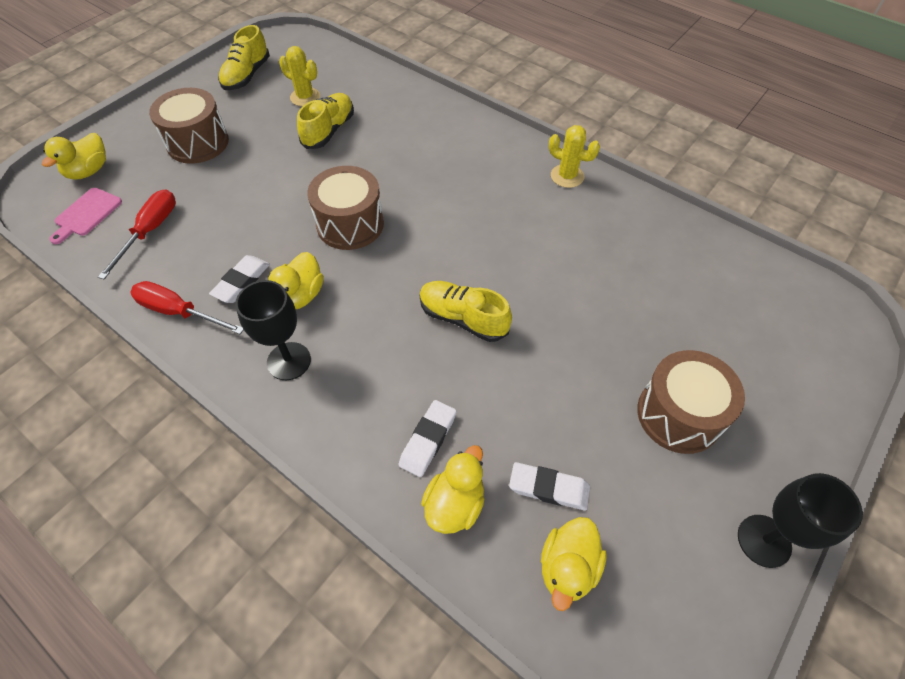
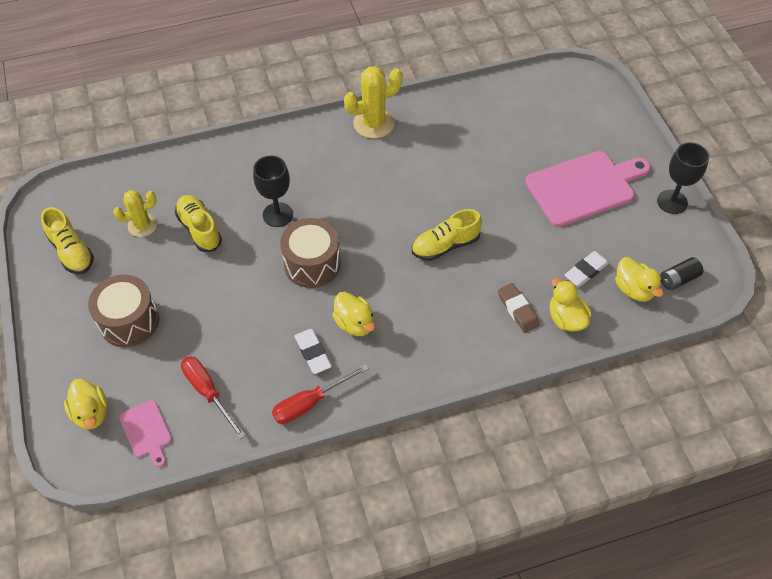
camera: 55 degrees left, 0 degrees up
(289, 361) = (406, 355): black goblet -> black goblet (277, 214)
(428, 440) = (517, 310): white eraser -> brown eraser
(567, 176) = (374, 123): yellow cactus -> yellow cactus, size x1.52
(636, 624) = (678, 279): none -> black battery
(679, 414) = (584, 187): brown drum -> pink cutting board

